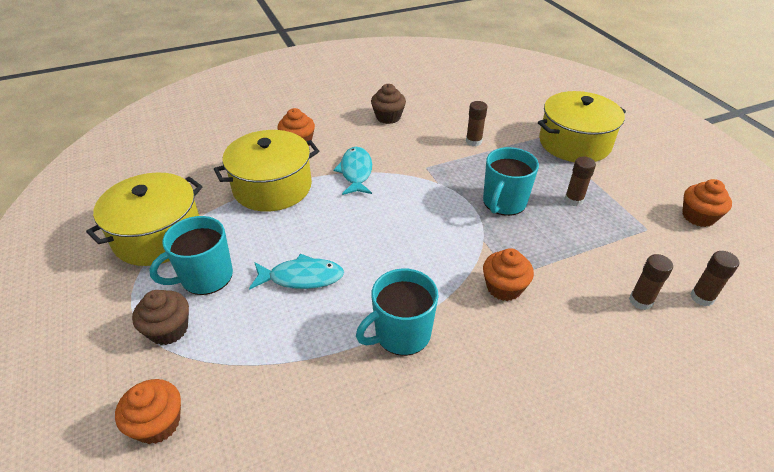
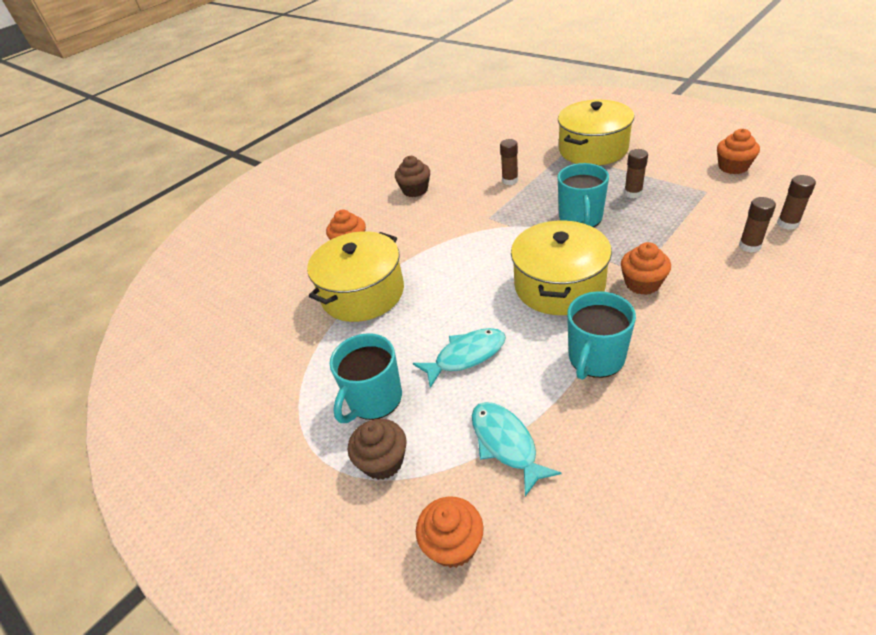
camera: 20 degrees left, 0 degrees up
(158, 236) = (288, 386): yellow pot -> yellow pot (559, 285)
(356, 172) = (430, 247): turquoise fish -> turquoise fish (506, 443)

